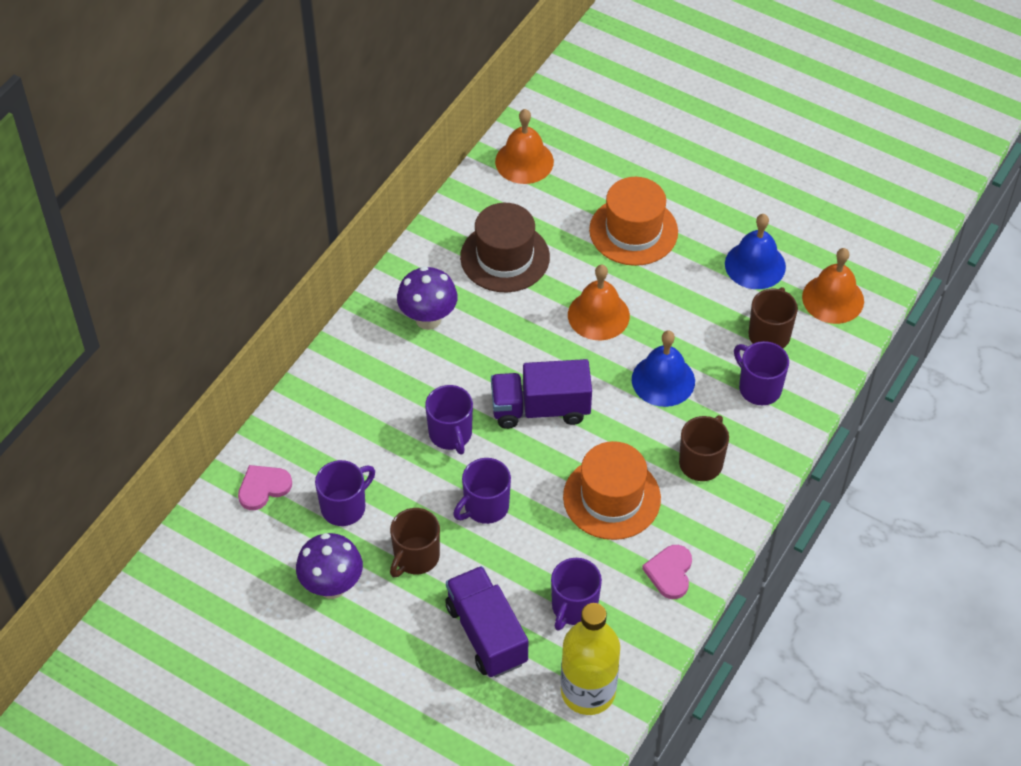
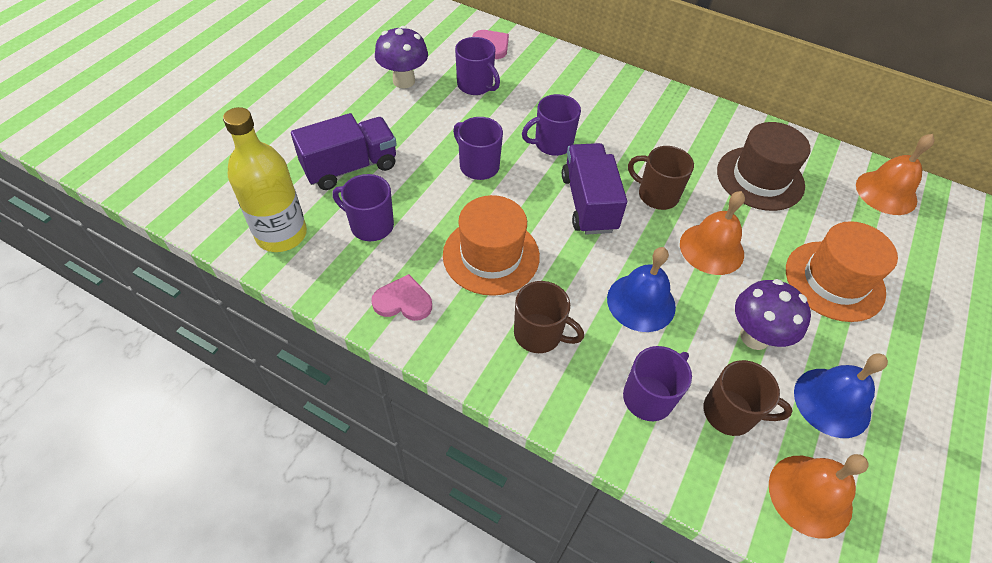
camera: 85 degrees right, 0 degrees up
(416, 557) = (428, 125): brown mug -> brown mug (656, 195)
(428, 319) = (672, 129): purple mushroom -> purple mushroom (754, 337)

